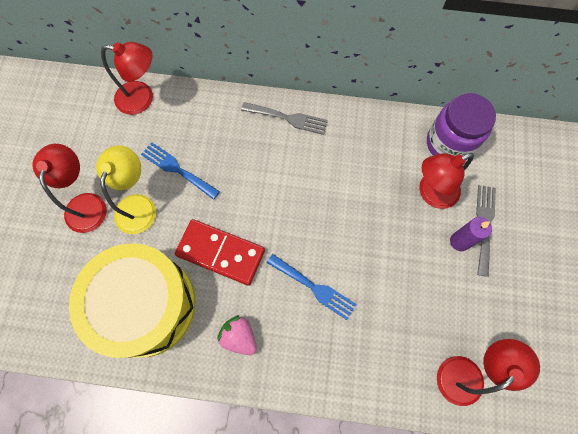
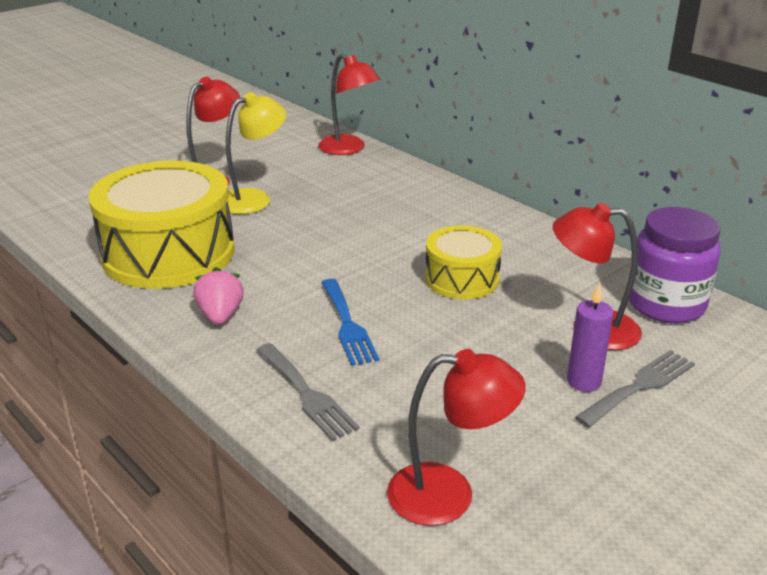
camera: 40 degrees right, 40 degrees down
(177, 169) = (320, 195): blue fork -> none
(220, 253) = (285, 257): red domino -> none
(288, 118) = (479, 211): grey fork -> grey fork (307, 394)
(335, 197) = (462, 279): none -> yellow drum

